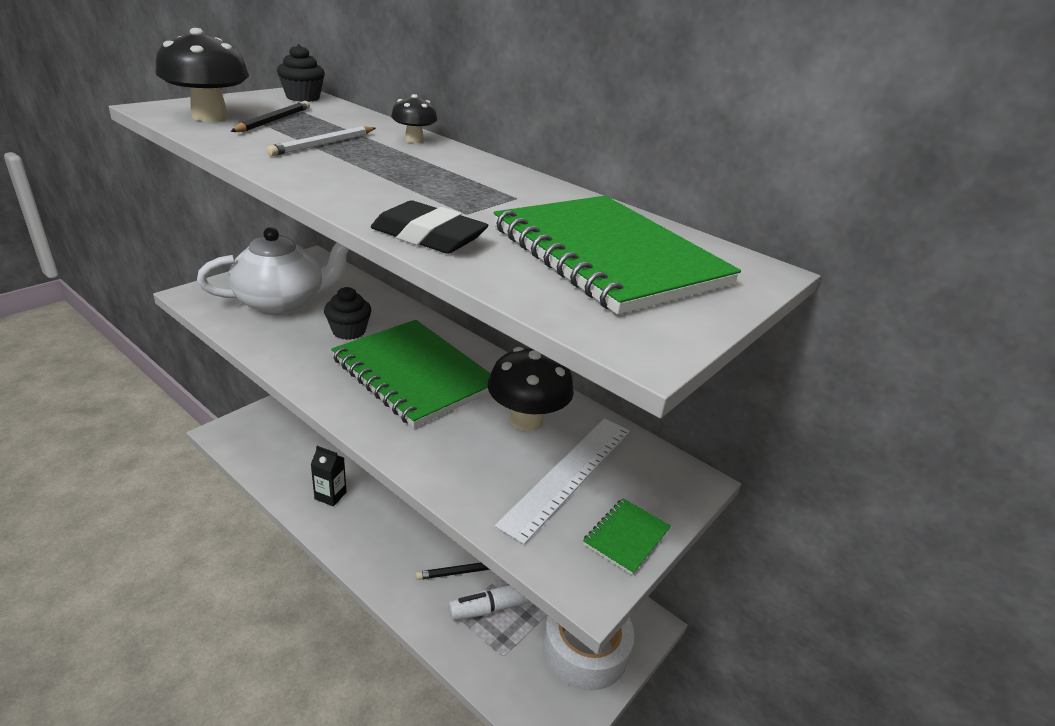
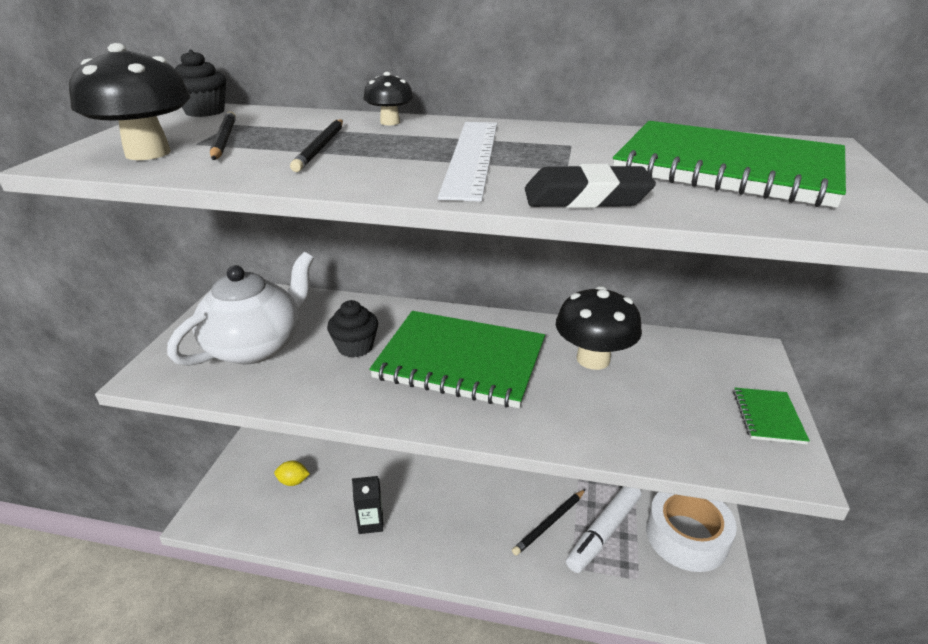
camera: 25 degrees left, 0 degrees up
(303, 437) = (293, 481): none -> yellow lemon
(324, 144) = (321, 147): white pencil -> black pencil
(568, 474) = (674, 389): white ruler -> white ruler (471, 156)

